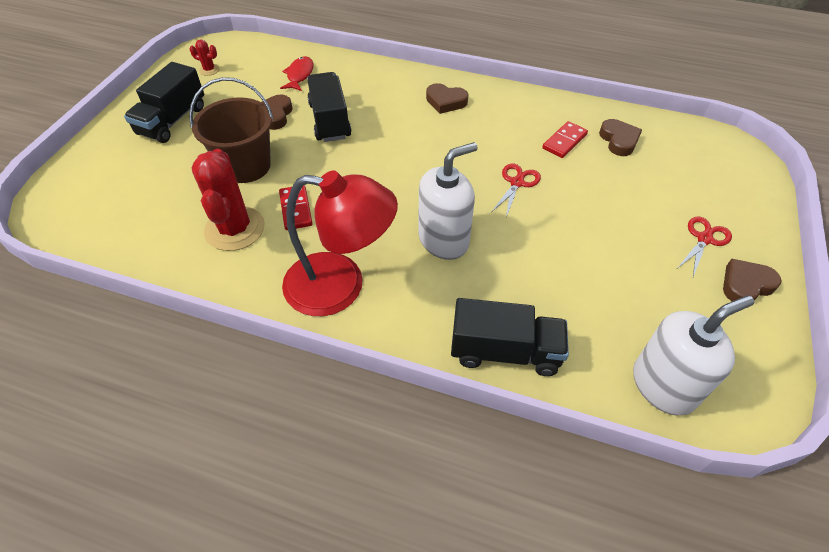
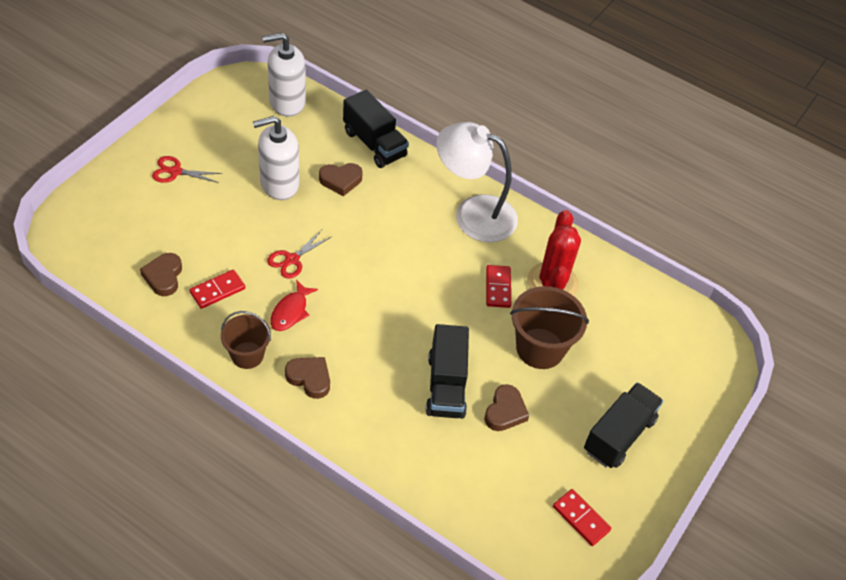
camera: 170 degrees left, 0 degrees up
(209, 70) = (581, 518): red cactus -> red domino
(299, 75) = (467, 474): red fish -> red fish (291, 311)
(341, 286) = (473, 213): red lamp -> white lamp
(443, 240) = (381, 226): white soap dispenser -> white soap dispenser (279, 184)
(504, 105) = (247, 355): none -> brown bucket
(504, 351) = (374, 144): black truck -> black truck turned 150 degrees counterclockwise
(704, 239) = (175, 172): red scissors -> red scissors turned 45 degrees clockwise
(746, 285) = (178, 135): brown heart -> brown heart (340, 180)

